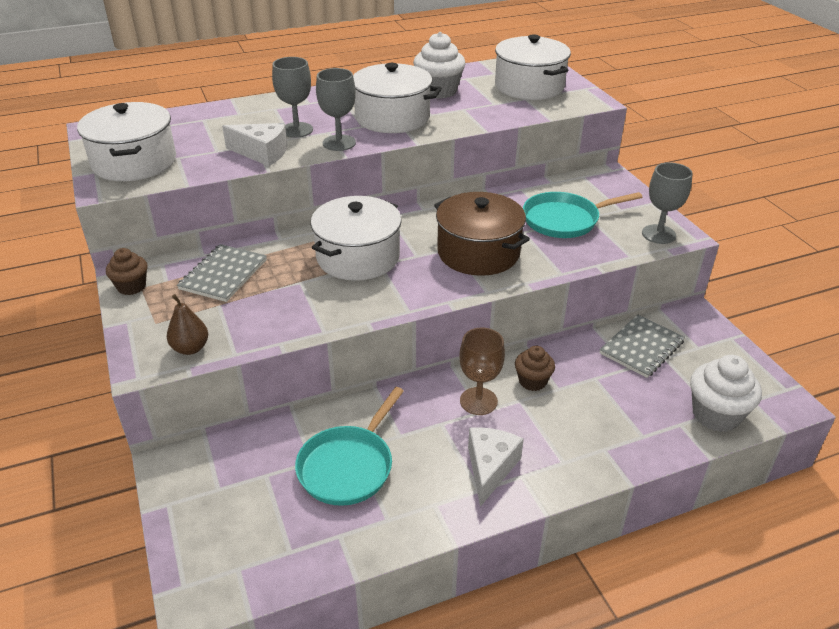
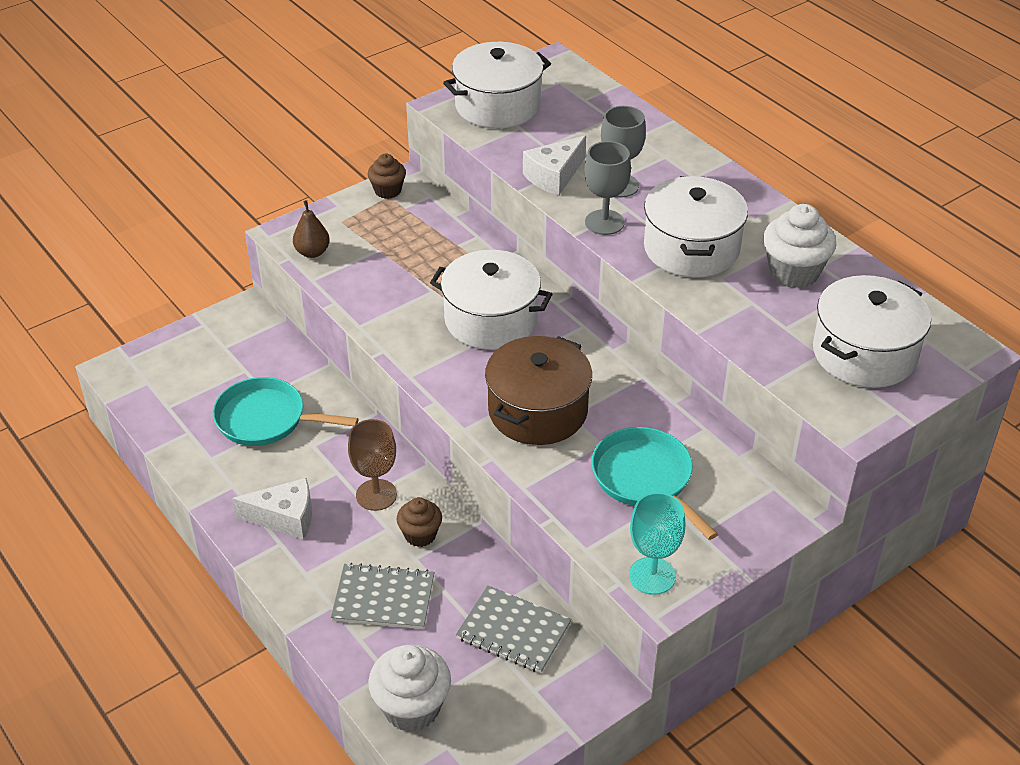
camera: 75 degrees right, 5 degrees up
(223, 275) = (426, 238): grey notebook -> grey notebook (383, 598)
(262, 153) = (554, 176): white cheese -> white cheese turned 45 degrees clockwise
(658, 234) = (652, 576): grey goblet -> turquoise goblet

